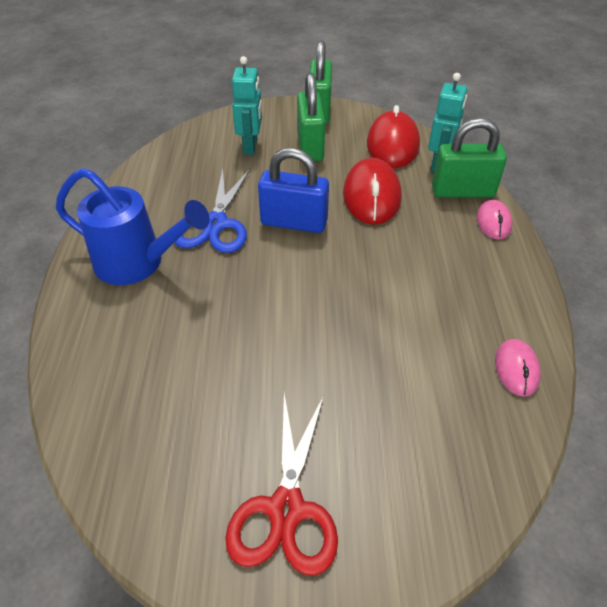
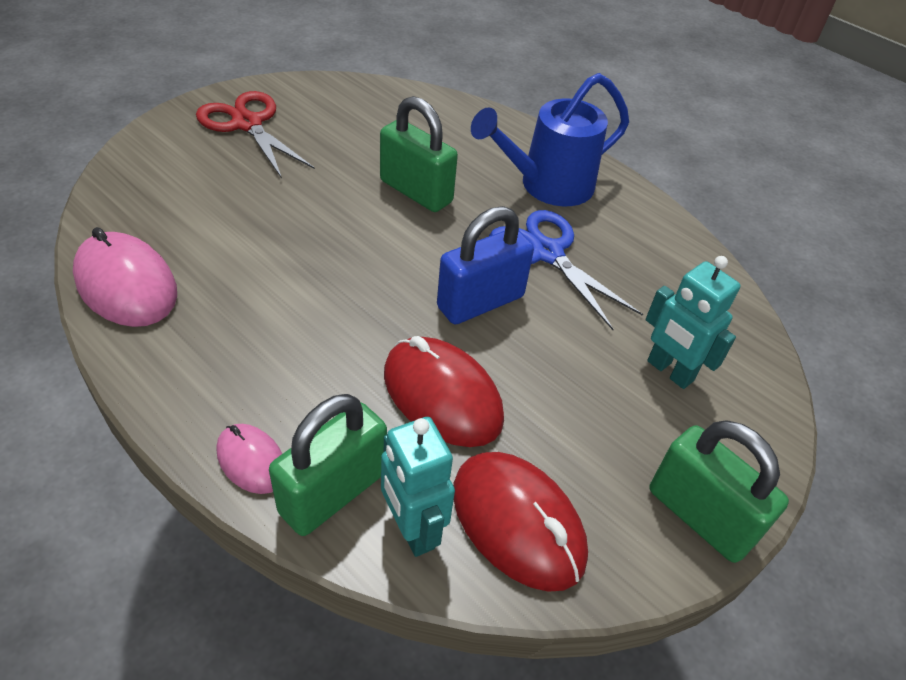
camera: 130 degrees right, 0 degrees up
(310, 146) = (611, 427): green padlock -> green padlock (416, 191)
(516, 369) = (126, 285): pink mouse -> pink mouse, size x1.79

